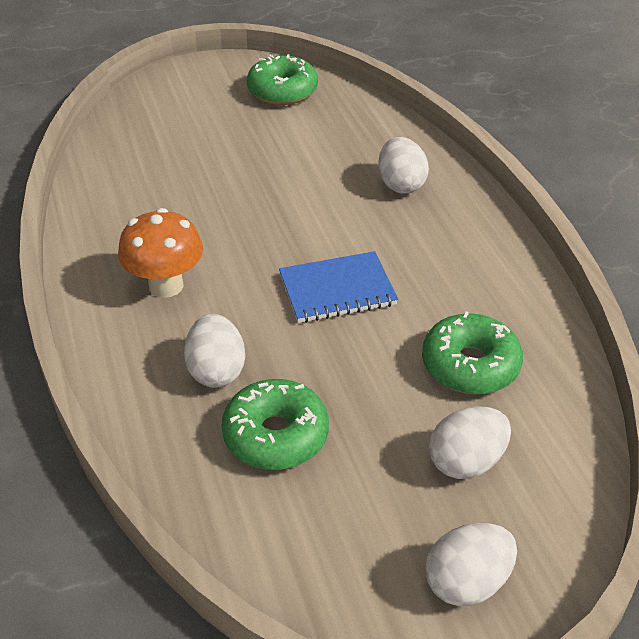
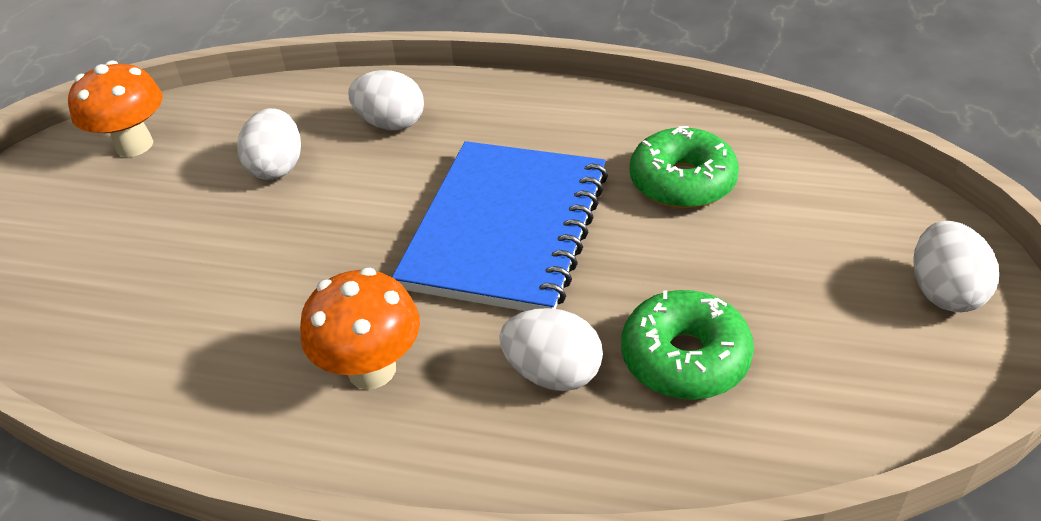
camera: 55 degrees left, 0 degrees up
(282, 91) = (134, 145): green donut -> orange mushroom
(337, 290) = (506, 229): blue notebook -> blue notebook, size x1.72
(466, 462) = (801, 234): white egg -> white egg (277, 167)

